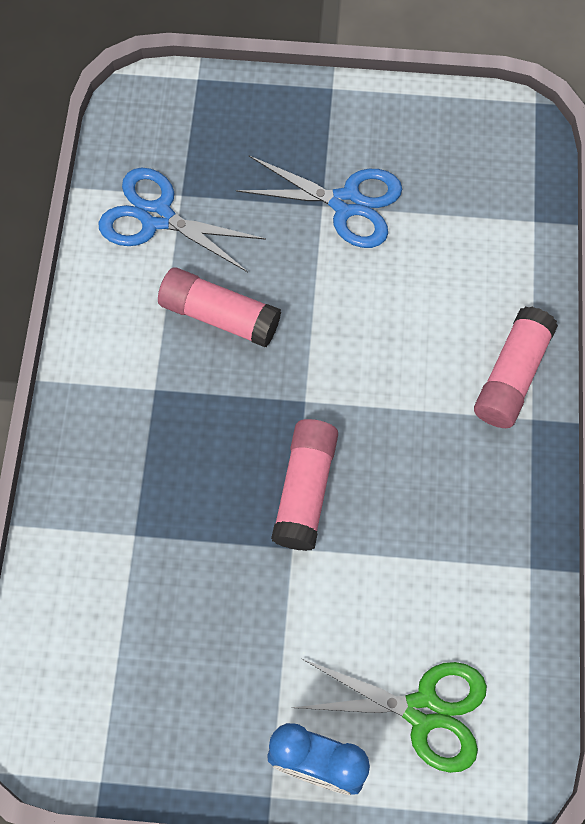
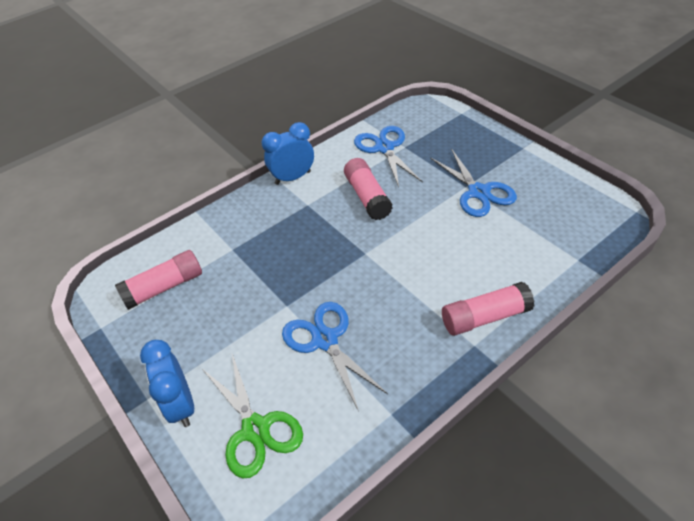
camera: 50 degrees right, 20 degrees down
(85, 363) = (293, 178): none -> blue clock
(305, 490) = (321, 287): pink glue stick -> pink glue stick (164, 287)
(382, 550) = (325, 340): none -> blue scissors

